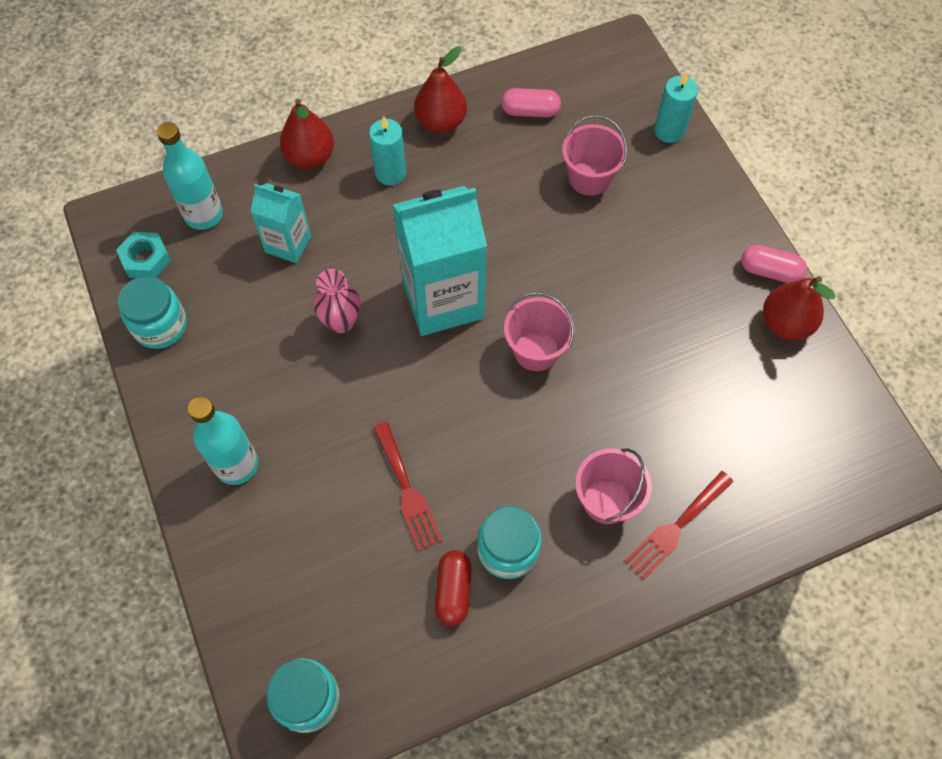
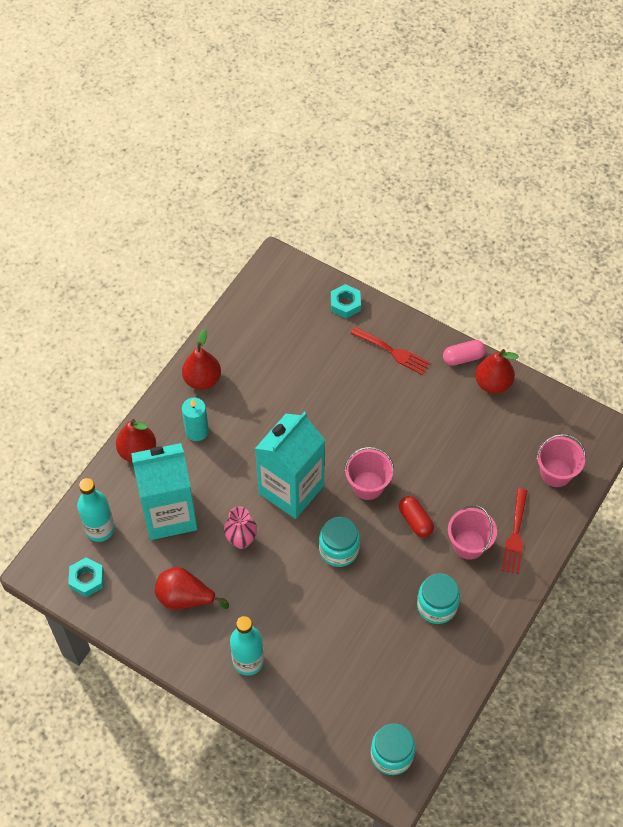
camera: 35 degrees left, 5 degrees down
(160, 326) = (132, 613): turquoise jar -> turquoise jar (339, 550)
(229, 347) = (185, 598): none -> red pear
(288, 244) = (169, 514): turquoise carton -> turquoise carton, size x1.84
(407, 491) = (357, 611): red fork -> red fork (393, 352)
(453, 591) = (424, 647): red capsule -> red capsule (415, 521)
(530, 111) = (252, 340): pink capsule -> none
(589, 178) = (320, 362): pink bucket -> pink bucket (556, 473)
(669, 131) = (345, 304): turquoise candle -> turquoise nut

